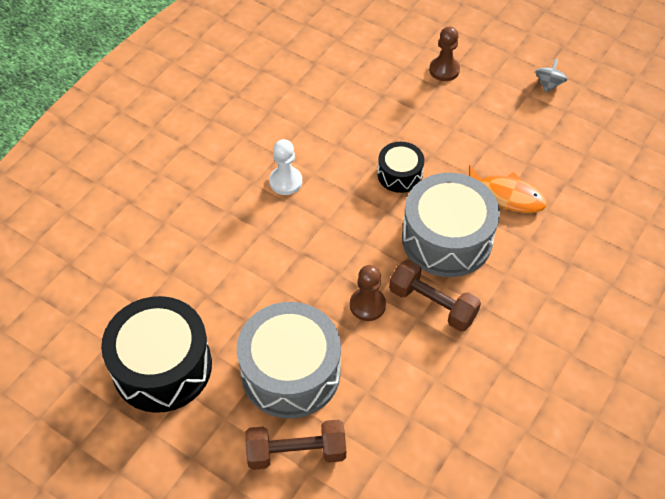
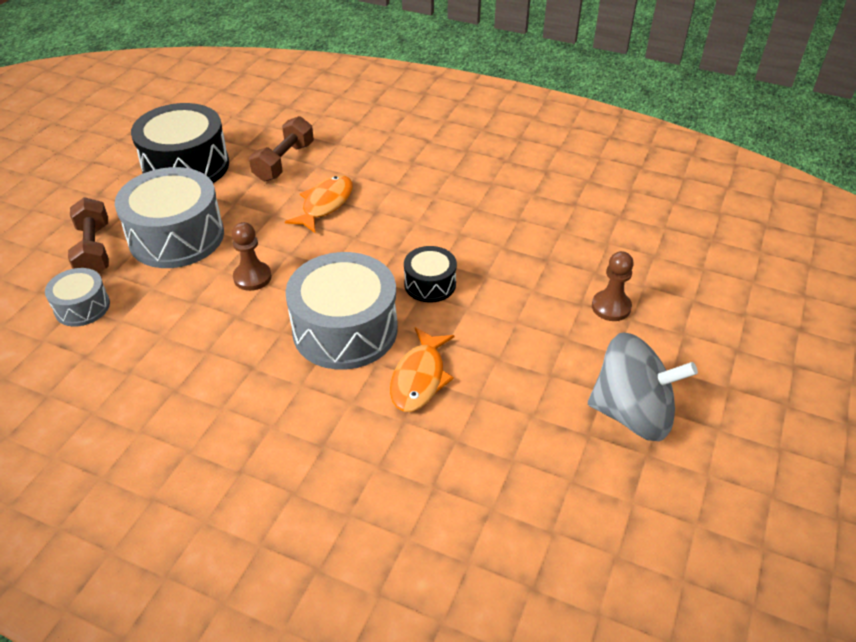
camera: 80 degrees right, 10 degrees down
(268, 240) = (325, 204): none -> orange fish
(285, 182) = (400, 205): white pawn -> none
(386, 454) = (82, 307): none -> grey drum
(432, 304) = (255, 325): brown dumbbell -> brown dumbbell (284, 162)
(548, 84) = (632, 413): grey spinning top -> grey spinning top, size x2.34

